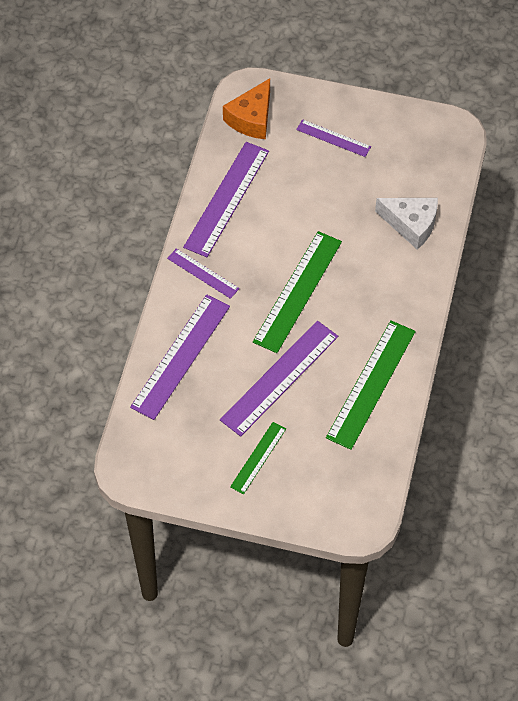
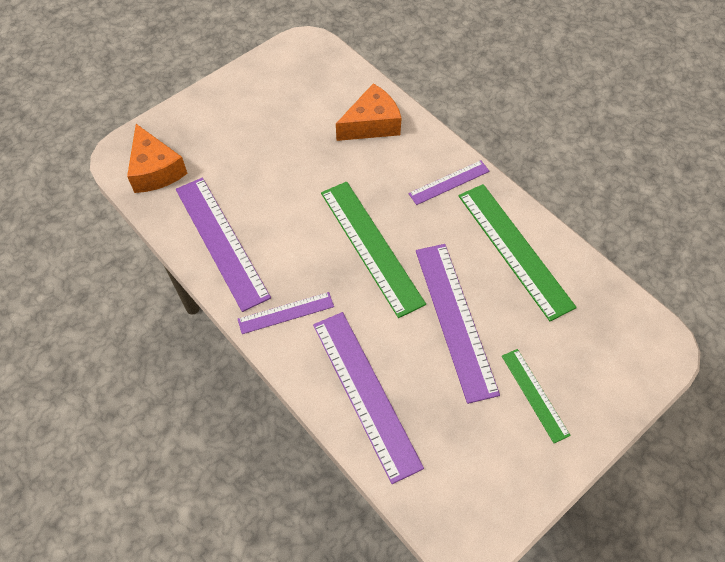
camera: 55 degrees left, 0 degrees up
(333, 138) = (235, 125): purple ruler -> purple ruler (449, 182)
(411, 224) = (372, 124): white cheese -> orange cheese

